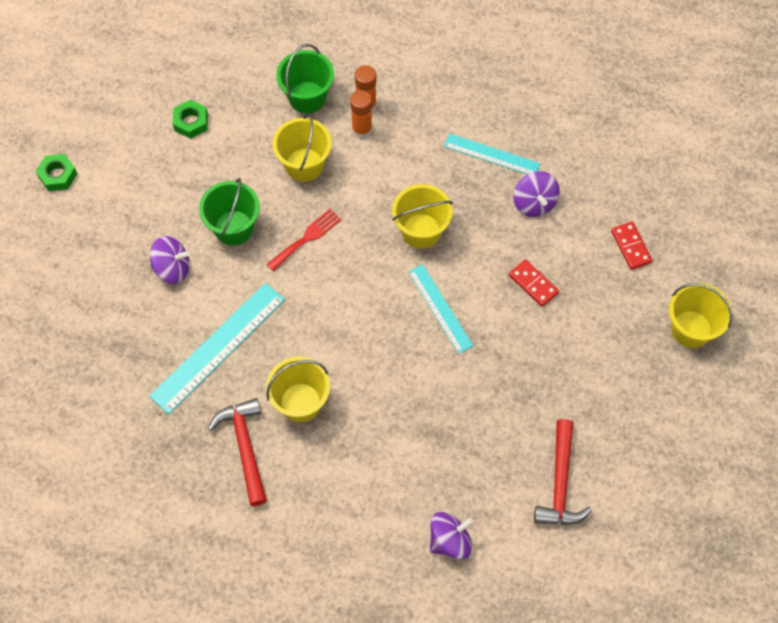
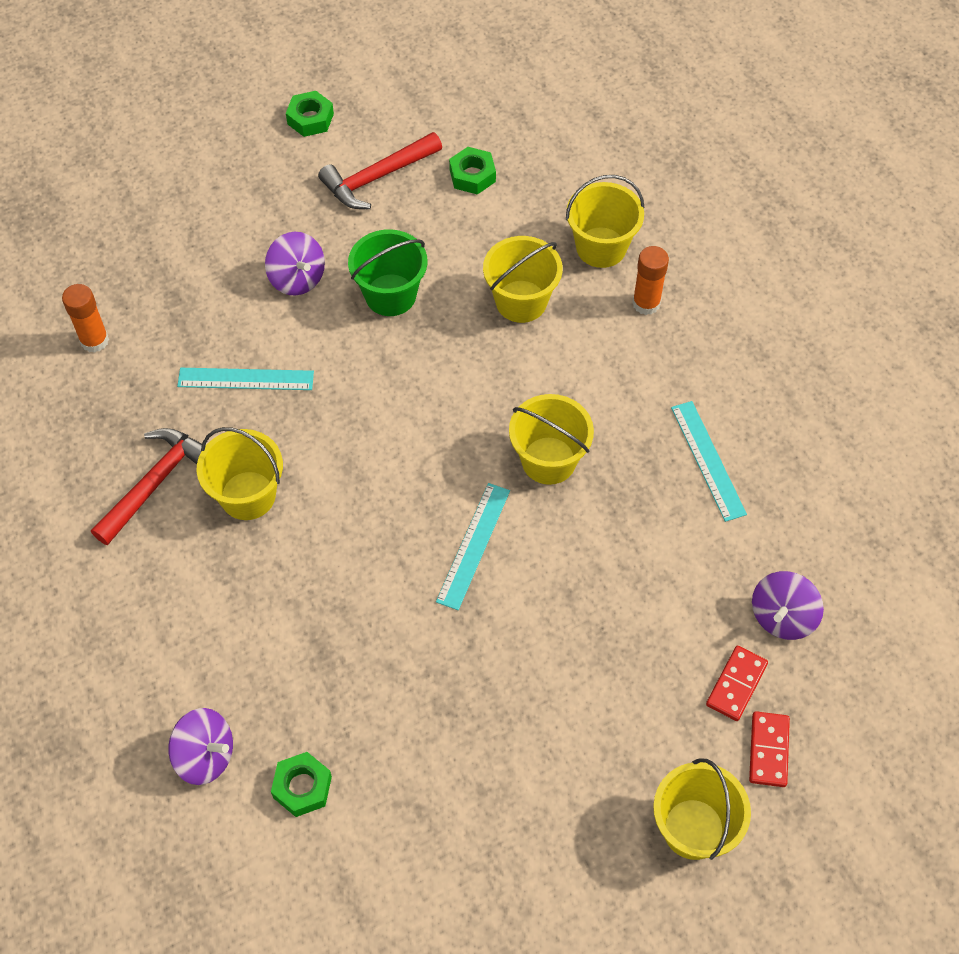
camera: 50 degrees right, 5 degrees down
(218, 347) = (245, 379): turquoise ruler -> turquoise ruler, size x0.63
(306, 238) = (439, 364): red fork -> none
(307, 97) = (601, 247): green bucket -> yellow bucket
(362, 129) = (614, 320): orange glue stick -> orange glue stick (94, 340)
(511, 503) = (302, 787): none -> green nut
(533, 284) = (590, 616): red domino -> red domino (768, 750)
(534, 203) = (691, 544): purple spinning top -> purple spinning top (782, 617)
(560, 483) = (368, 823): red hammer -> red hammer (376, 178)

